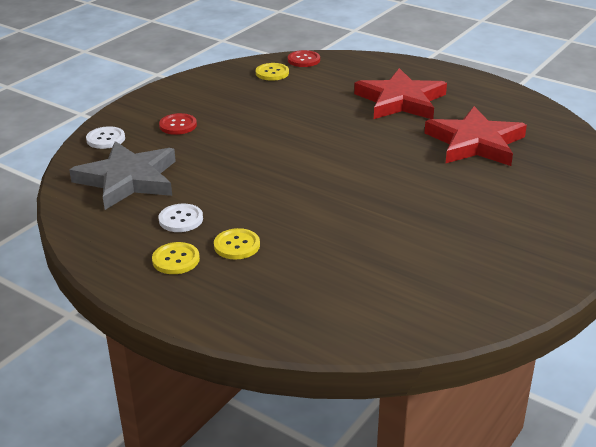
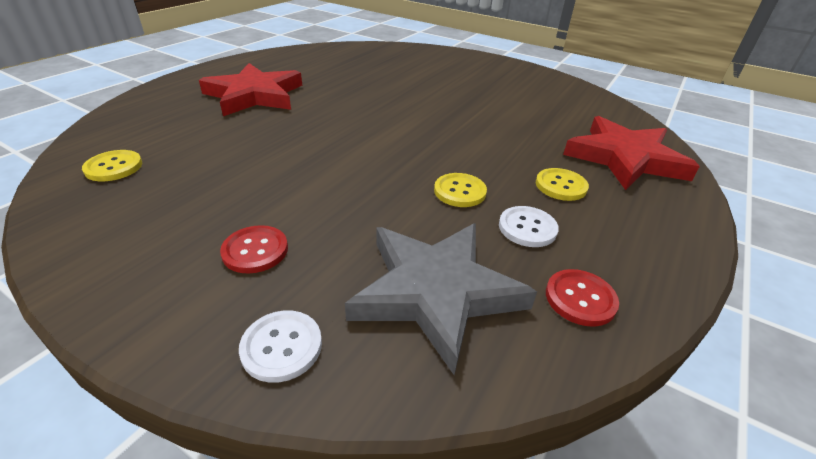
camera: 95 degrees left, 5 degrees up
(176, 260) = (611, 226): yellow button -> yellow button (460, 191)
(303, 60) = (89, 143): red button -> red button (580, 298)
(475, 143) = (351, 74): red star -> red star (625, 158)

